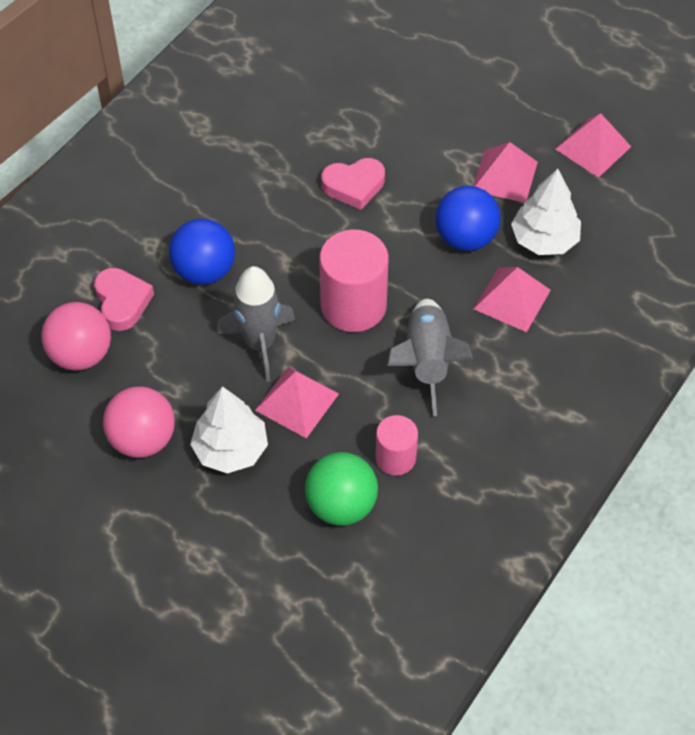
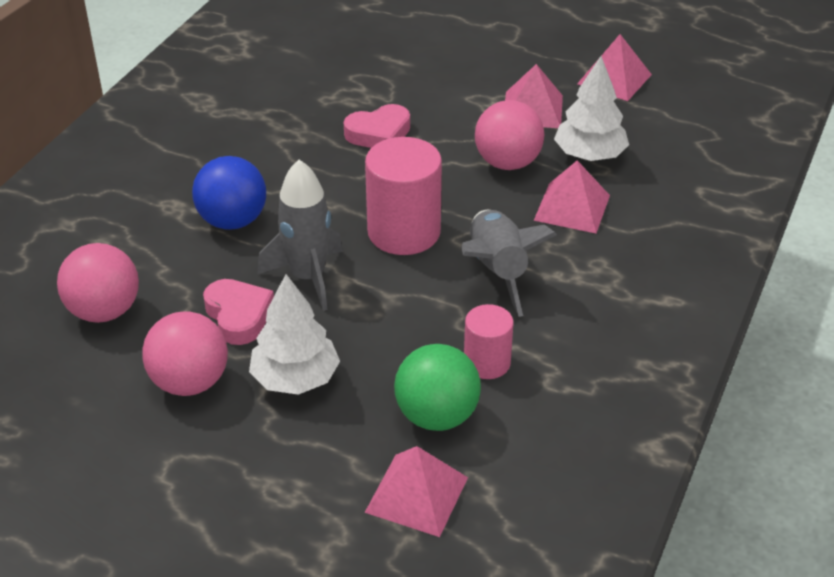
camera: 10 degrees left, 15 degrees down
(122, 302) = (144, 258): pink heart -> pink heart (239, 316)
(297, 401) = (362, 324): pink pyramid -> pink pyramid (417, 494)
(465, 238) = (507, 163): blue ball -> pink ball

